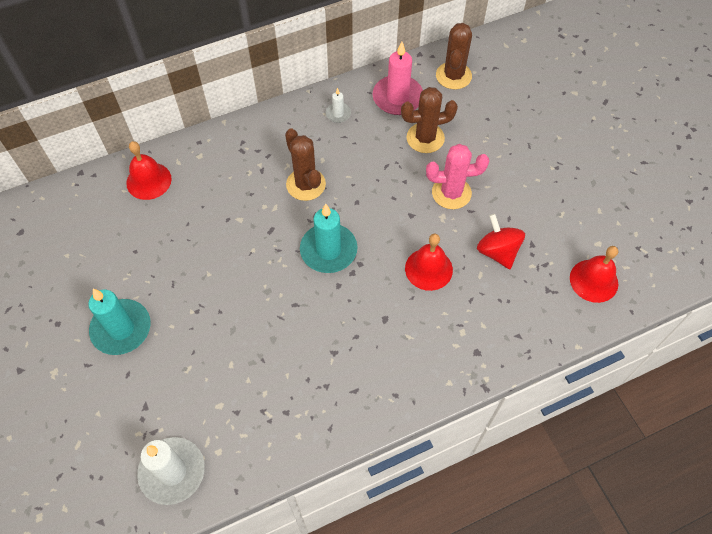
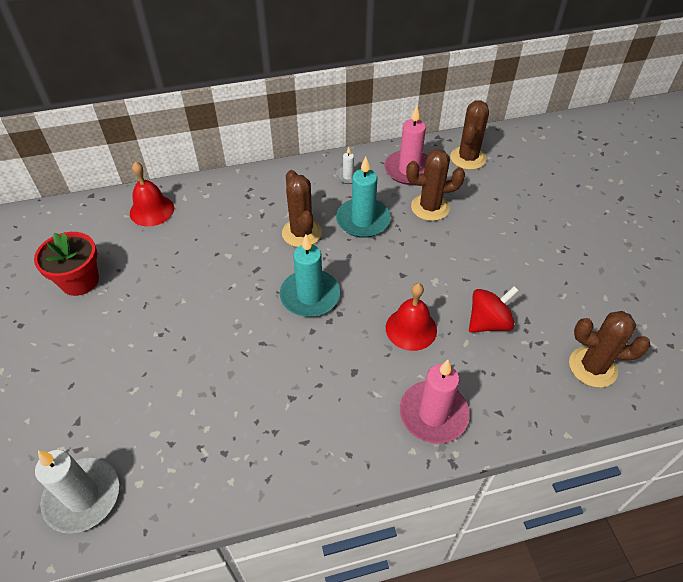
camera: 10 degrees right, 10 degrees down
(100, 269) = (80, 281): none -> red flower pot
(121, 329) = (80, 339): turquoise candle -> turquoise candle (363, 220)
(451, 193) = (448, 260): pink cactus -> none
(462, 346) = (433, 414): none -> pink candle
(497, 251) = (488, 322): red spinning top -> red spinning top turned 75 degrees clockwise
(593, 280) = (592, 367): red bell -> brown cactus

